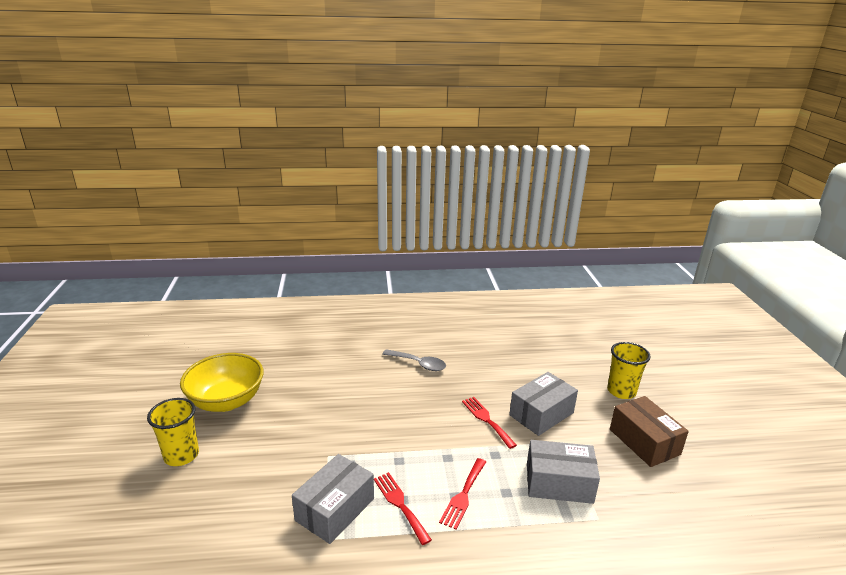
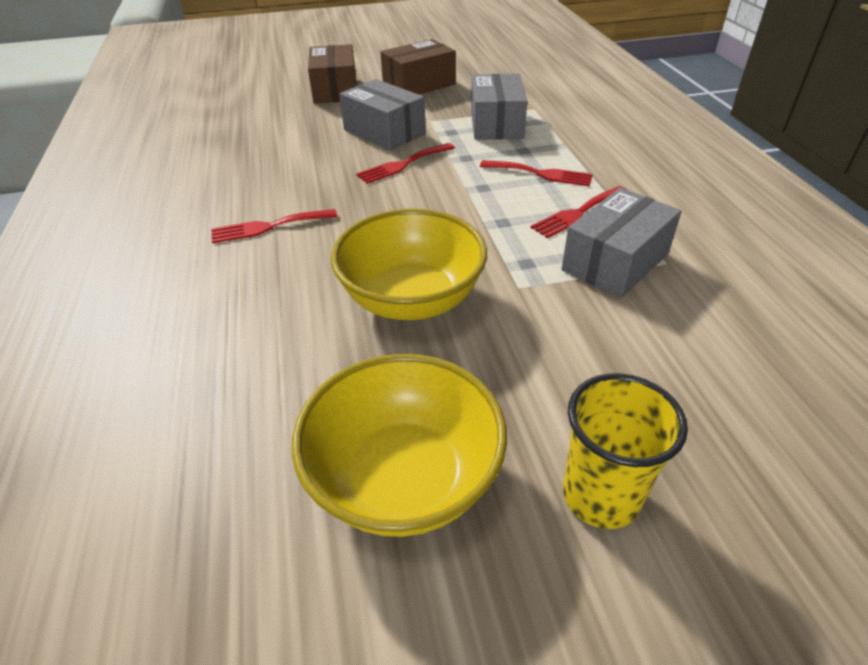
camera: 95 degrees left, 15 degrees up
(334, 412) = (411, 299): none -> yellow bowl
(335, 509) = (615, 262): grey box -> grey box turned 75 degrees counterclockwise
(418, 364) = (268, 227): grey spoon -> red fork
(621, 391) = (335, 90): yellow cup -> brown box

